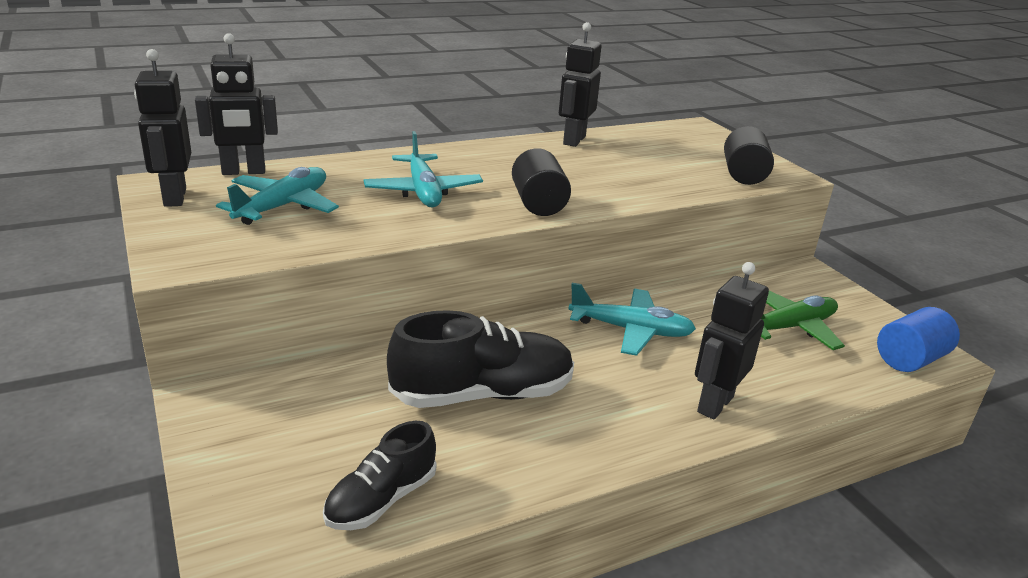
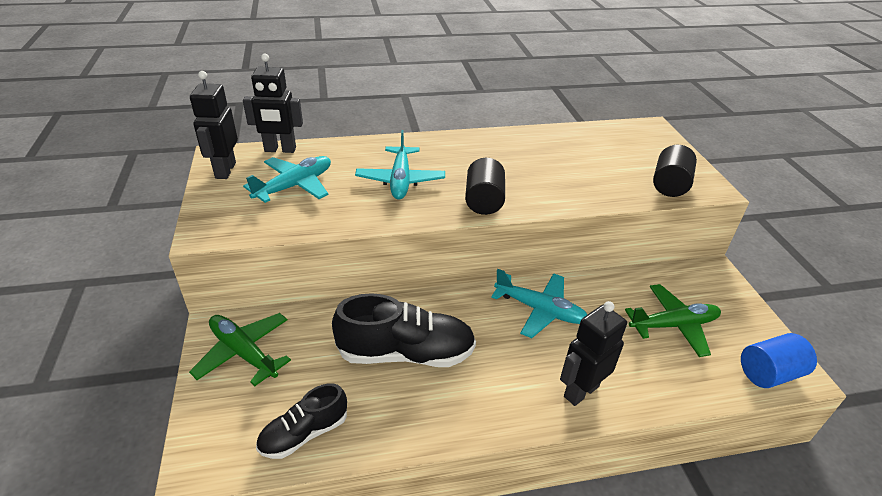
camera: 15 degrees right, 10 degrees up
(255, 422) = (243, 352): none -> green plane
(573, 140) = (539, 136): black robot -> none

